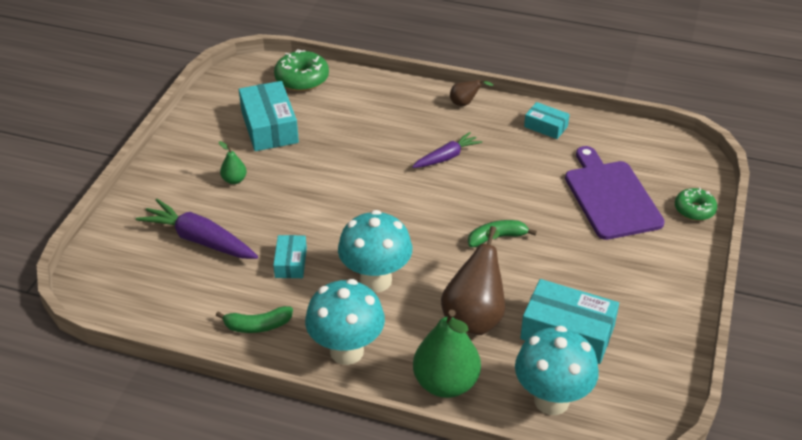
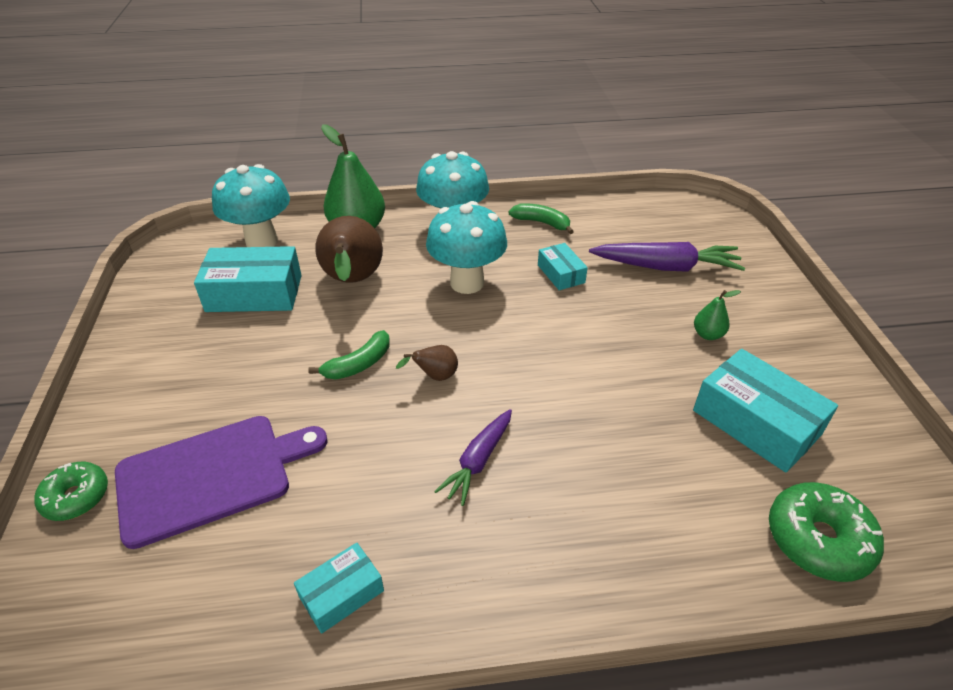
camera: 155 degrees right, 0 degrees up
(257, 326) = (542, 223): green banana -> green banana turned 60 degrees clockwise
(465, 103) = (510, 597): brown pear -> brown pear (435, 376)
(546, 126) = (342, 594): turquoise box -> turquoise box turned 45 degrees counterclockwise
(611, 197) = (211, 476): purple cutting board -> purple cutting board turned 75 degrees counterclockwise

